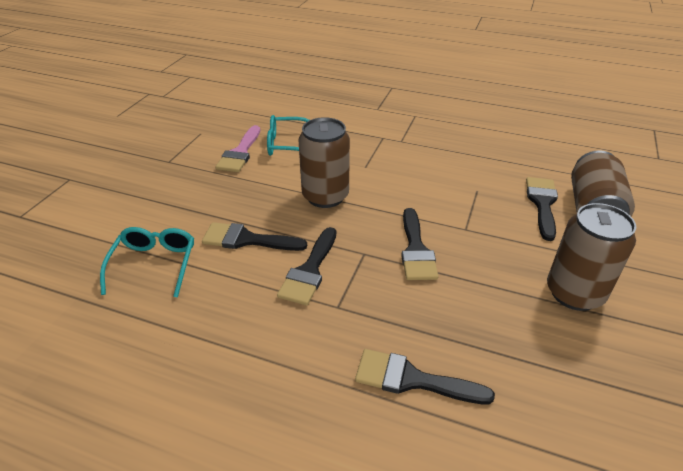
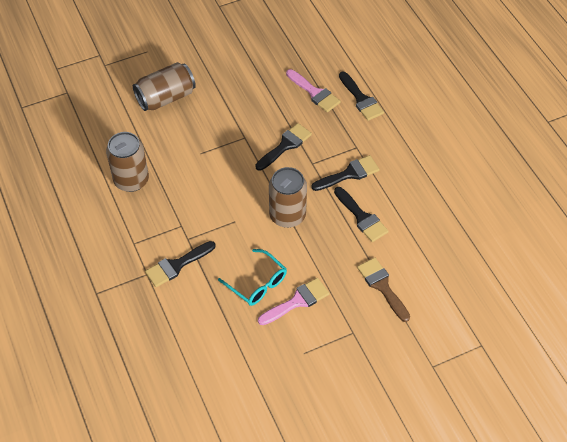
camera: 135 degrees left, 15 degrees up
(154, 264) = (423, 237): turquoise glasses -> none
(168, 201) = (382, 286): none -> brown brush
(479, 336) = (314, 93): none -> pink brush
(542, 204) = (183, 119): black brush -> black brush (177, 265)
(574, 293) = (250, 77): brown can -> brown can (131, 180)

